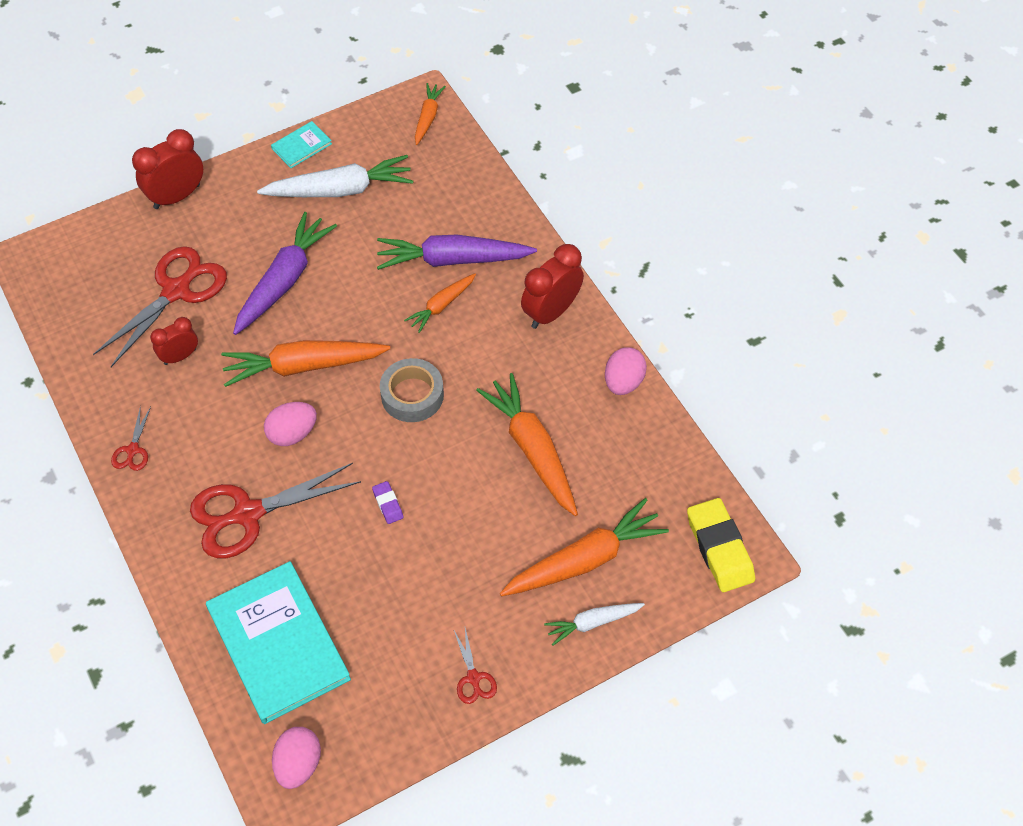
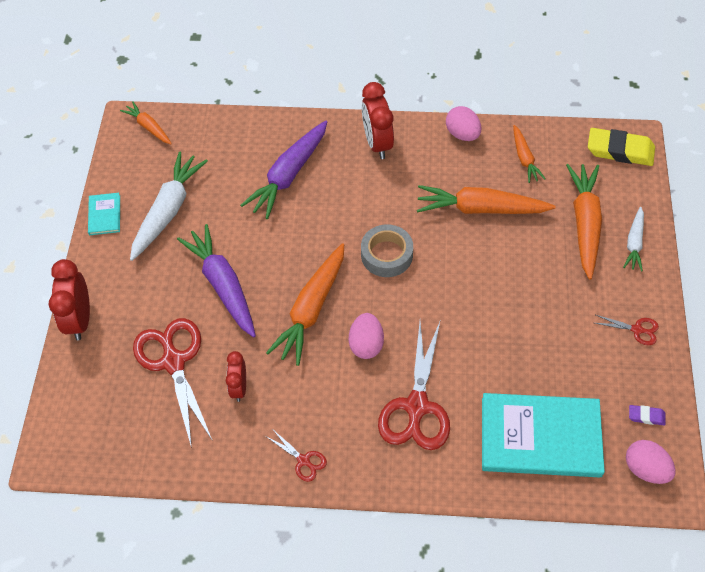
camera: 55 degrees left, 0 degrees up
(388, 504) = (468, 313): purple eraser -> purple eraser (646, 416)
(442, 306) = (323, 201): orange carrot -> orange carrot (524, 158)

